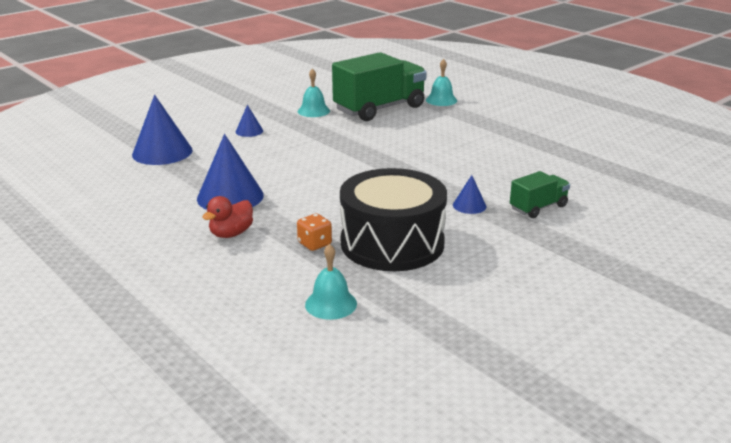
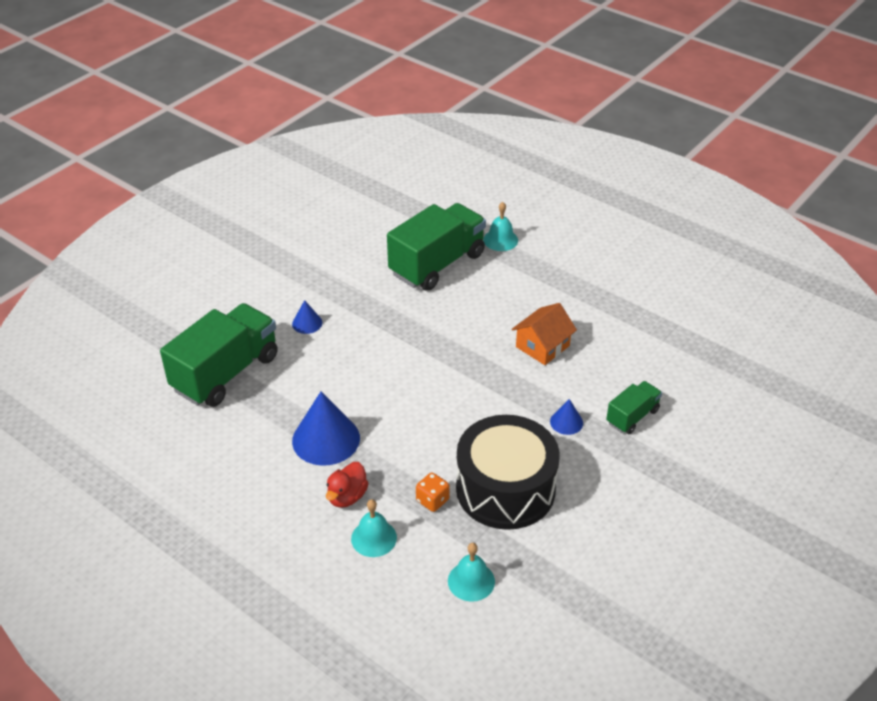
camera: 10 degrees left, 15 degrees up
(162, 152) = (226, 373): blue cone -> green truck
(313, 111) = (366, 276): turquoise bell -> turquoise bell (374, 538)
(460, 159) = (542, 346): none -> orange house

